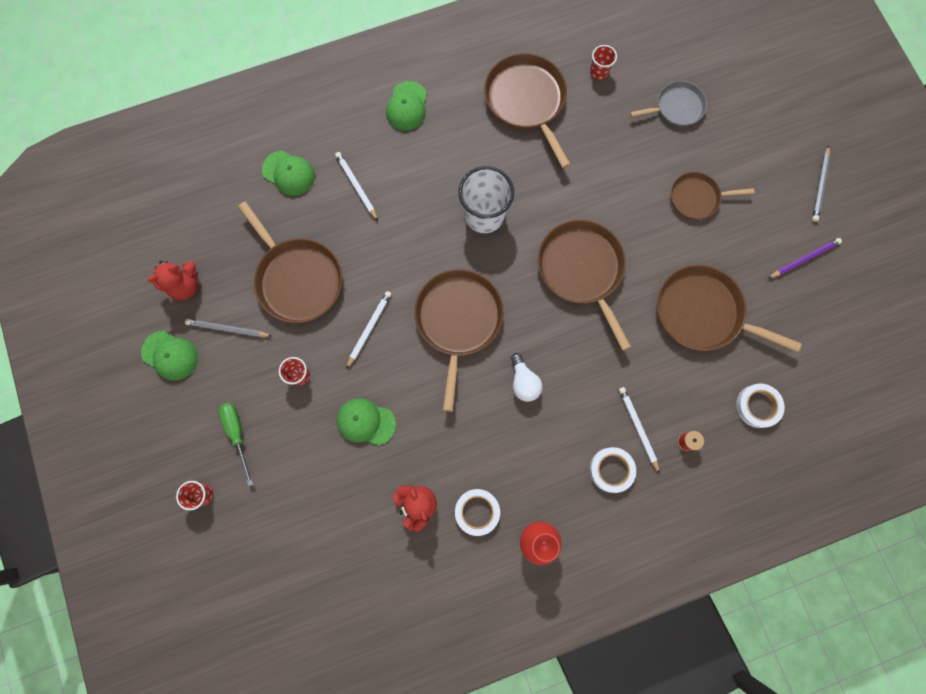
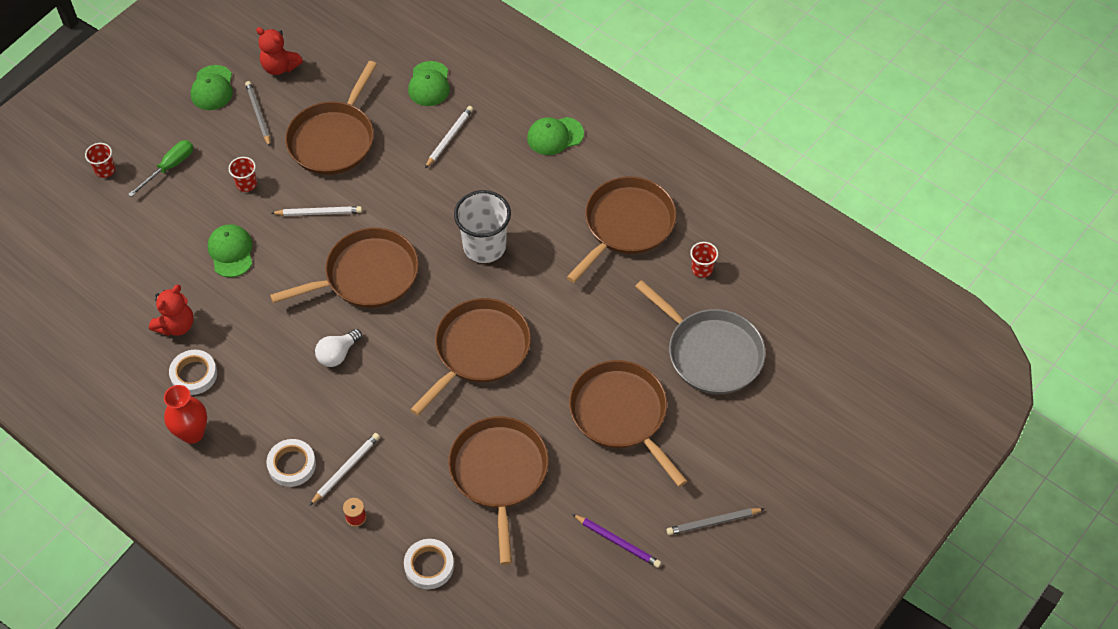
camera: 60 degrees right, 20 degrees down
(676, 107) = (710, 353): grey pan -> grey pan, size x1.68
(697, 198) = (621, 414): brown pan -> brown pan, size x1.68

